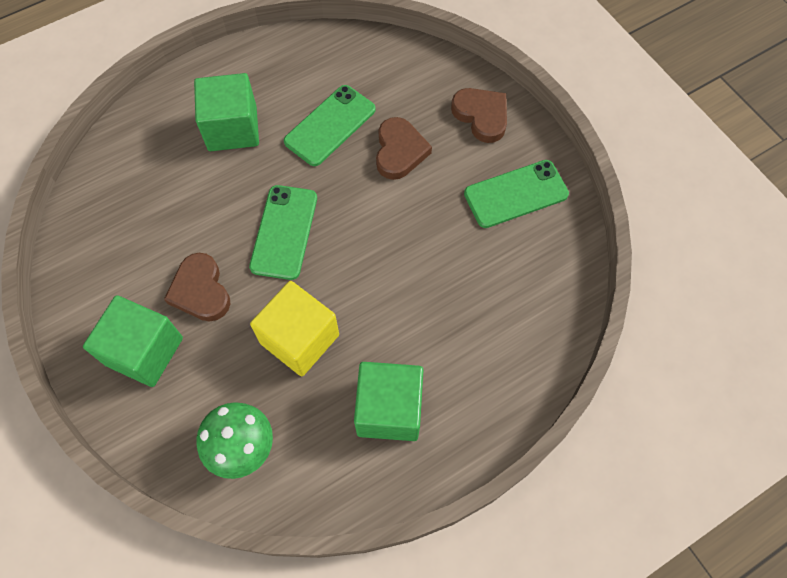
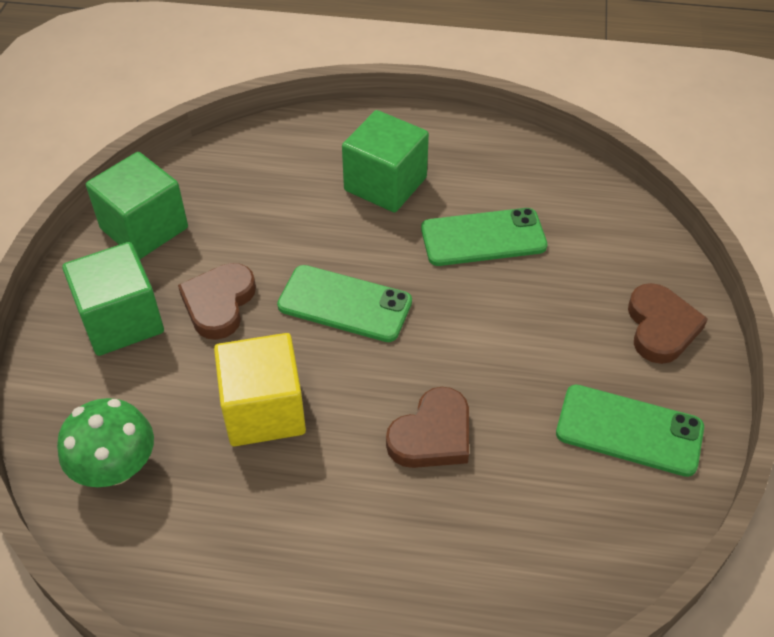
camera: 40 degrees right, 15 degrees down
(284, 232) = (345, 304): green phone -> green phone turned 60 degrees clockwise
(389, 409) = (284, 544): green cube -> green cube (144, 228)
(399, 151) = (534, 305): brown heart -> brown heart (432, 435)

